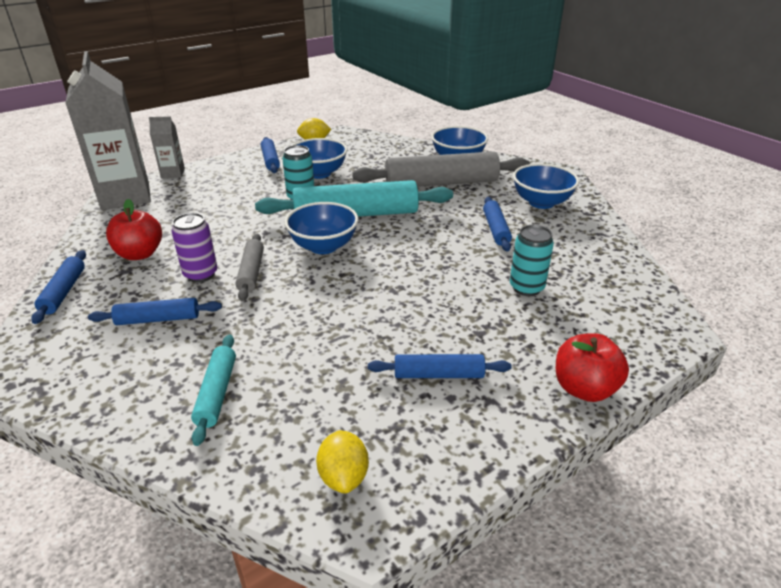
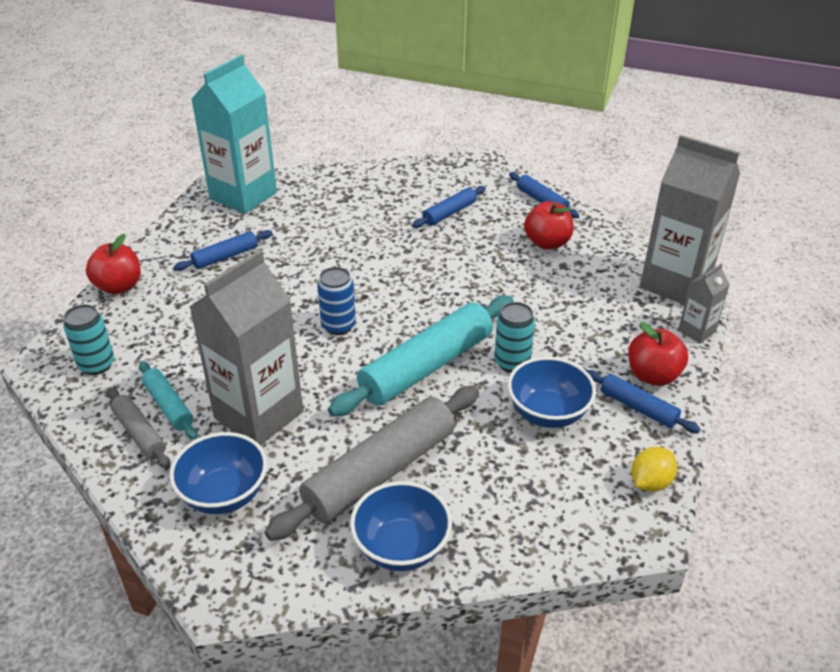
camera: 145 degrees right, 5 degrees up
(201, 274) = (473, 249): purple can -> none
(217, 393) = (352, 197): turquoise rolling pin -> turquoise rolling pin (168, 406)
(237, 167) = (653, 375): none -> red apple
(251, 272) = (438, 266): grey rolling pin -> grey rolling pin (140, 433)
(323, 246) = (412, 314): blue bowl -> none
(343, 476) = (243, 196): yellow lemon -> turquoise carton
(388, 260) = (338, 326): none -> blue can
(495, 229) = (259, 415): blue rolling pin -> grey carton
(526, 288) = (191, 351): turquoise can -> turquoise can (97, 365)

